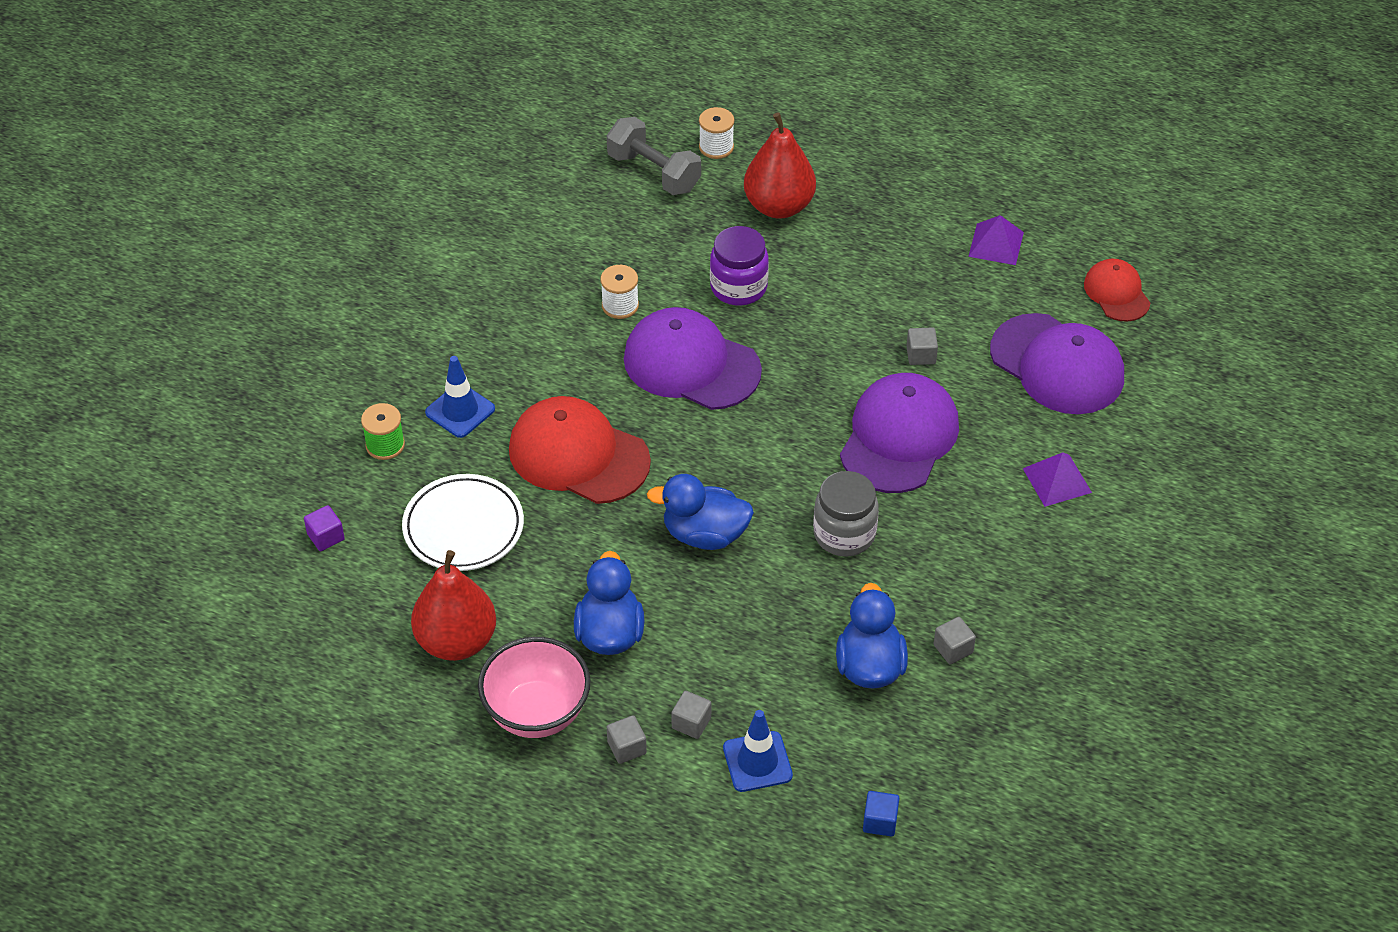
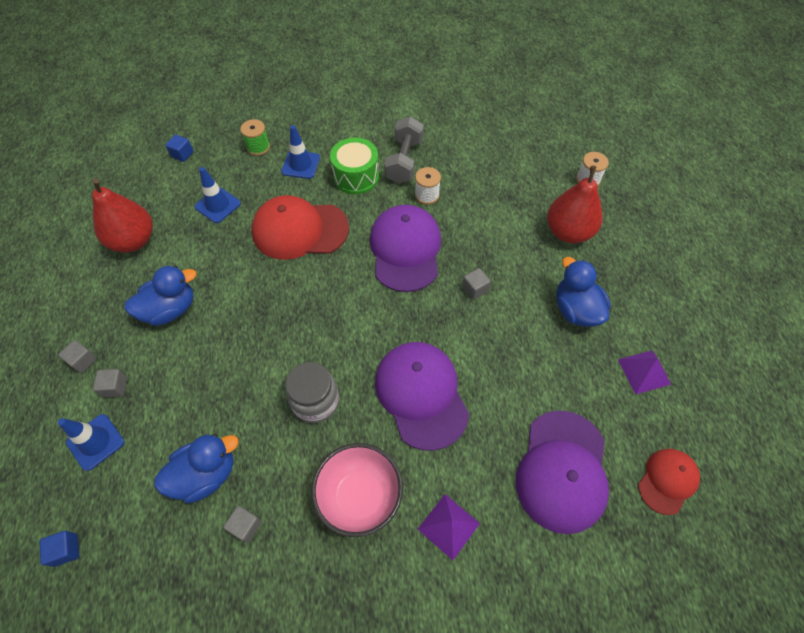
camera: 60 degrees right, 10 degrees up
(326, 537) = (182, 154): purple cube -> blue cube
(463, 527) = (218, 205): white plate -> blue traffic cone
(530, 361) = (356, 176): none -> green drum
(537, 712) = (95, 302): pink bowl -> pink bowl (360, 497)
(578, 455) = (300, 230): red cap -> red cap turned 90 degrees counterclockwise
(654, 172) = (541, 161): grey dumbbell -> grey dumbbell (404, 161)
(704, 534) = (273, 321): blue duck -> blue duck (575, 310)
(738, 287) = (485, 243): purple jar -> none
(899, 437) = (421, 394): purple cap -> purple cap turned 105 degrees counterclockwise
(921, 355) = (504, 373): grey cube -> grey cube (475, 289)

